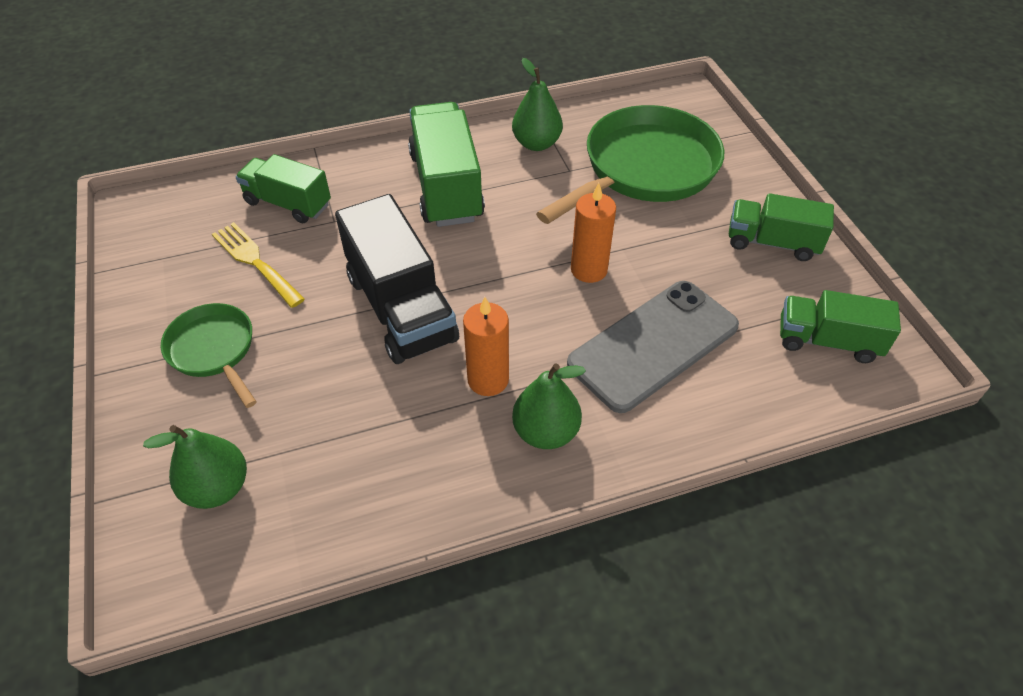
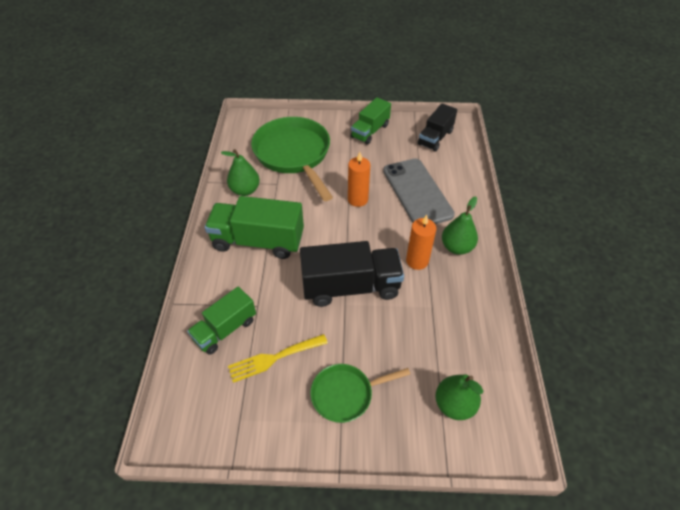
camera: 70 degrees left, 0 degrees up
(827, 341) = (435, 138): green truck -> black truck

